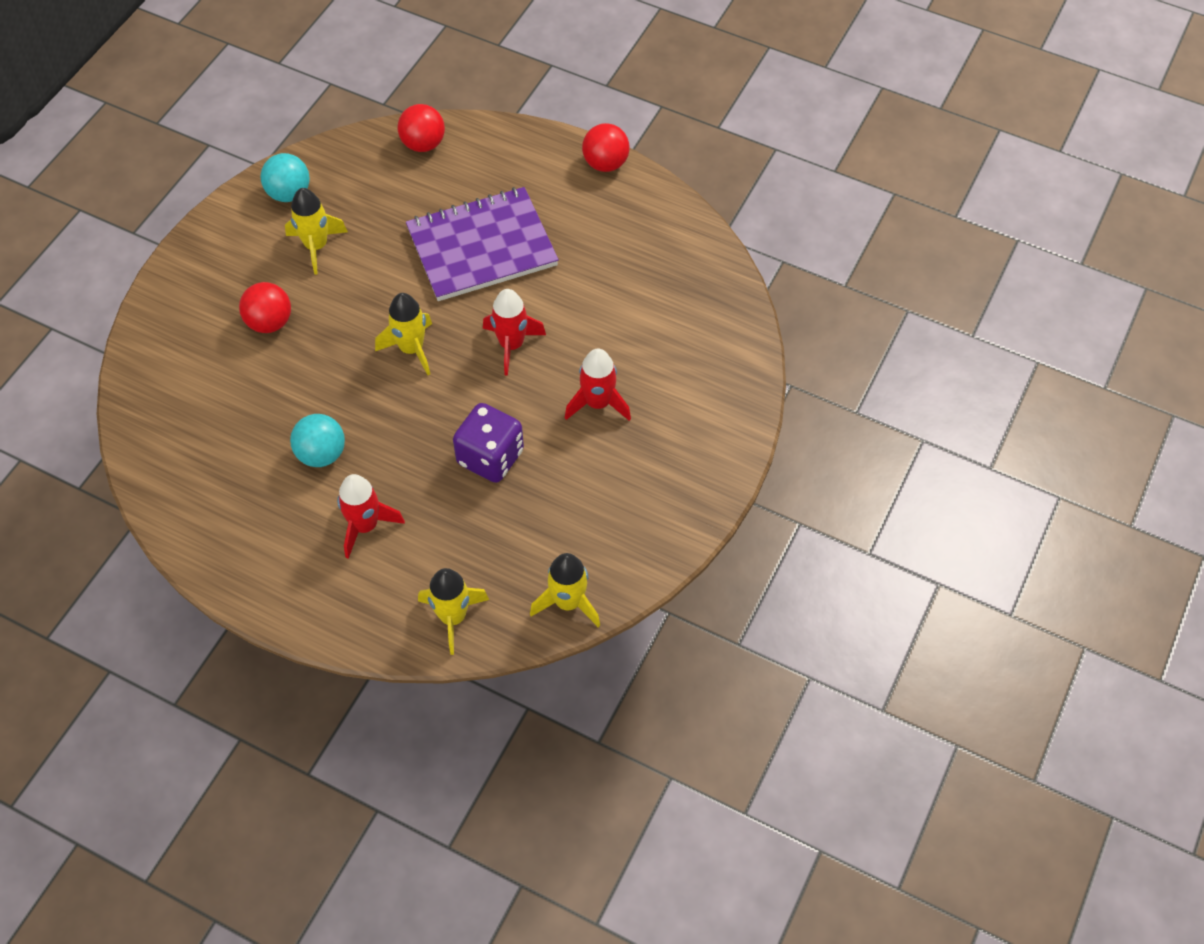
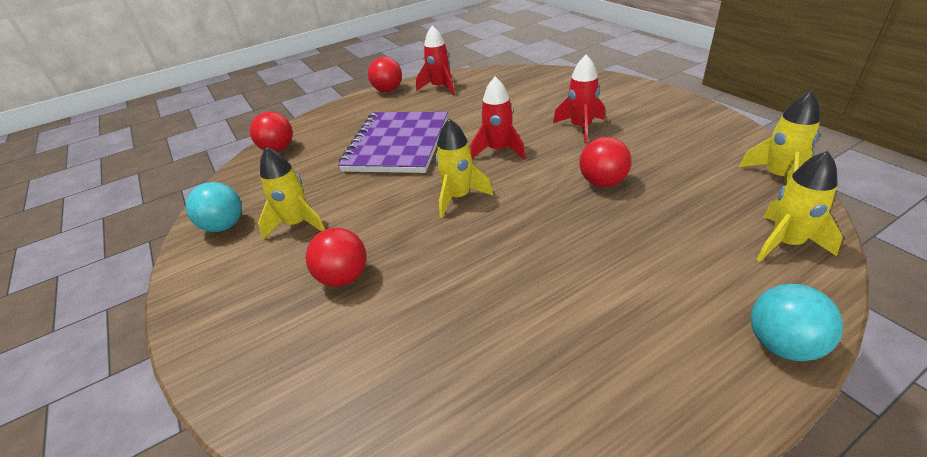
camera: 55 degrees left, 20 degrees down
(321, 454) = (535, 283): turquoise ball -> turquoise ball (782, 345)
(365, 526) = (646, 275): red rocket -> red rocket (440, 87)
(490, 457) = (602, 182): purple dice -> red ball

